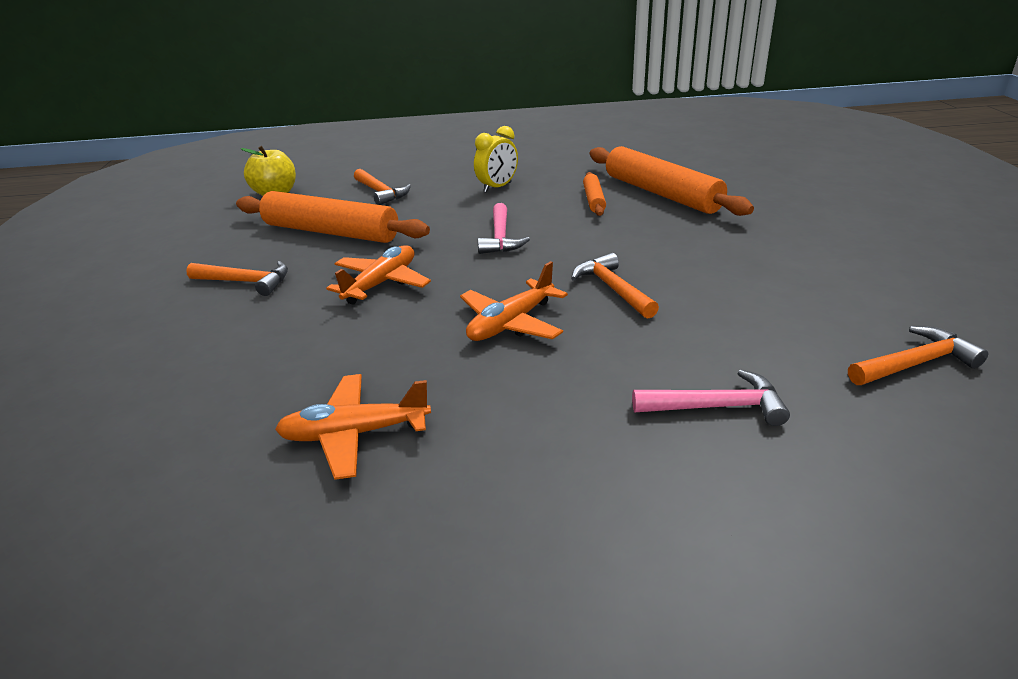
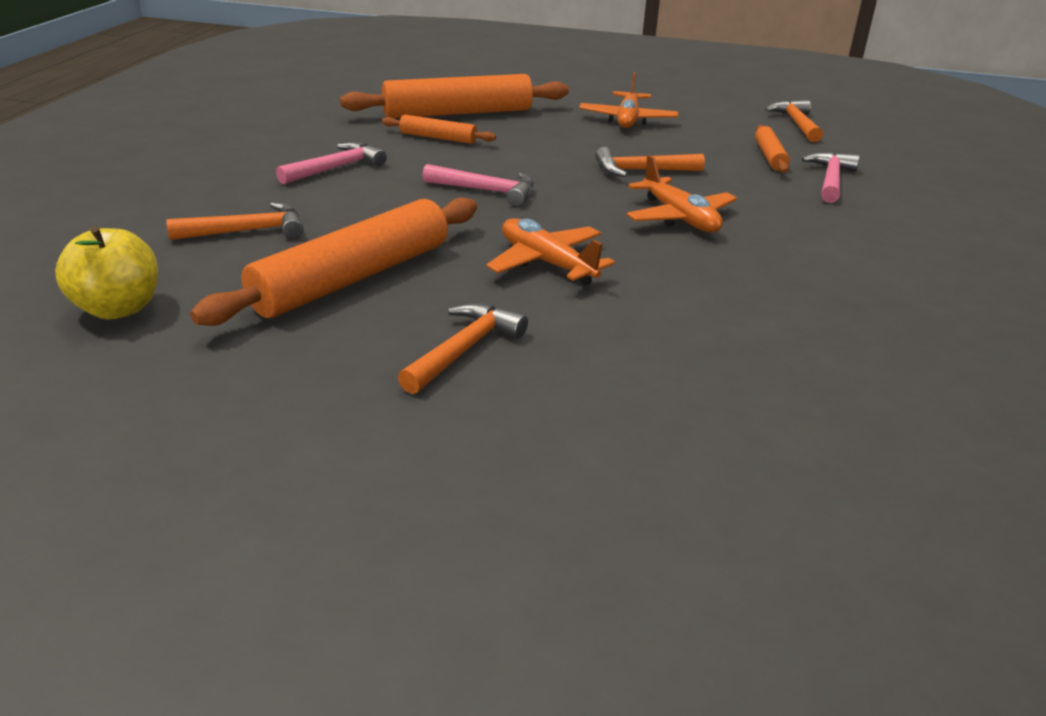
camera: 75 degrees left, 0 degrees up
(354, 434) = (840, 307): orange plane -> orange plane (627, 120)
(497, 187) = (336, 168): yellow clock -> pink hammer
(749, 355) = (770, 156): none -> orange rolling pin

